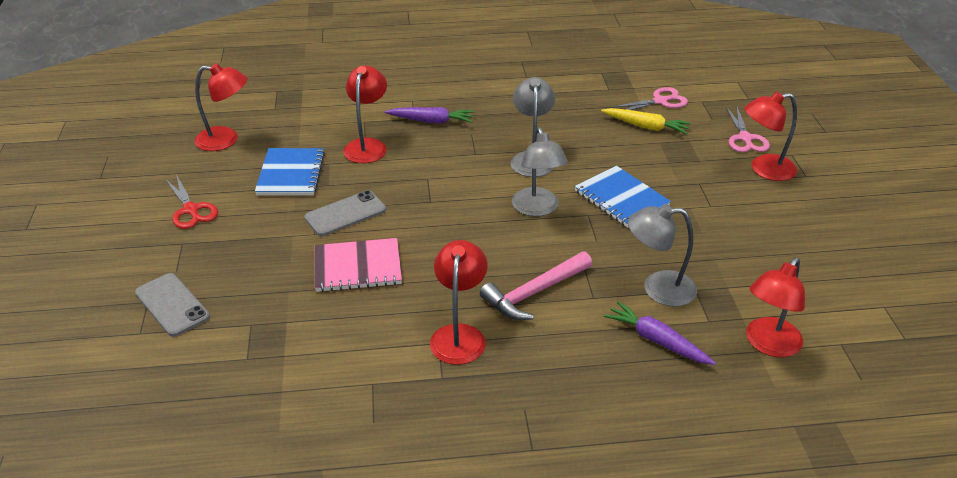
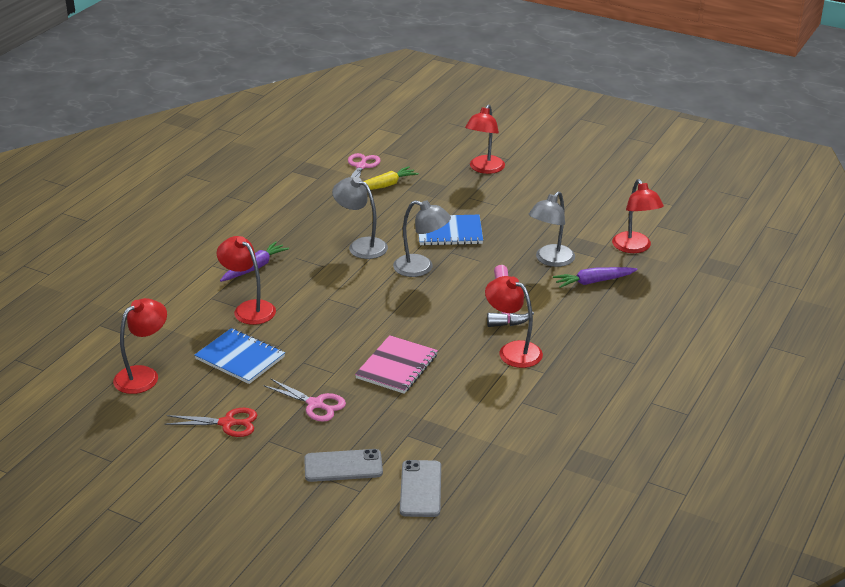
camera: 55 degrees left, 5 degrees down
(345, 214) = (326, 350): grey phone -> grey phone (420, 489)
(745, 138) = (444, 158): pink scissors -> pink scissors (315, 404)

